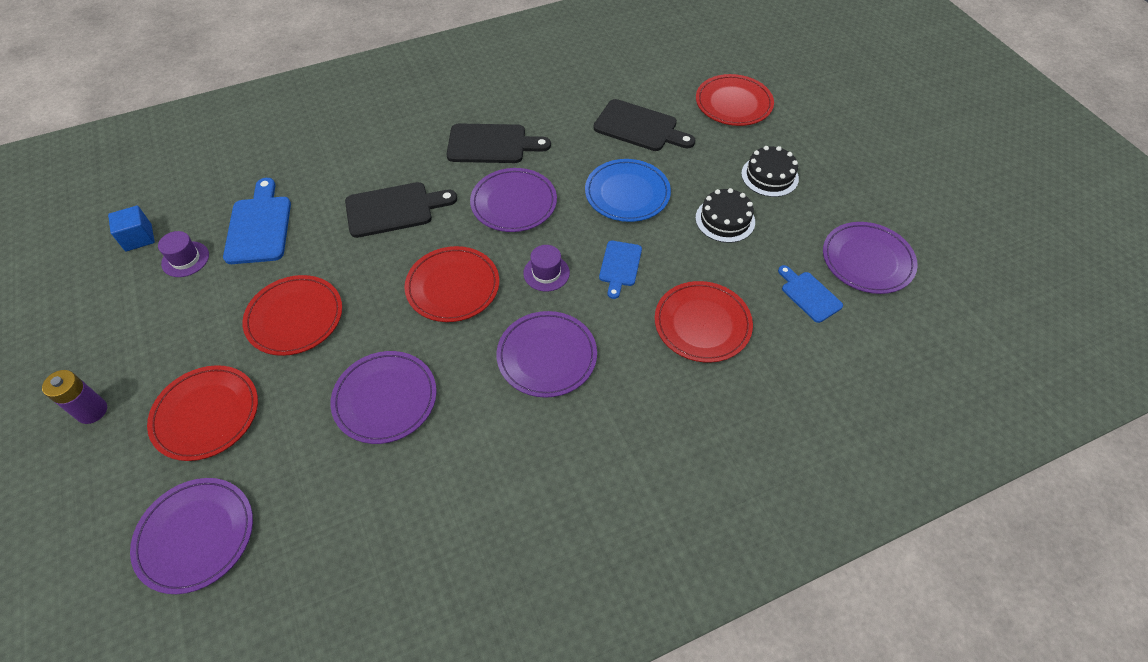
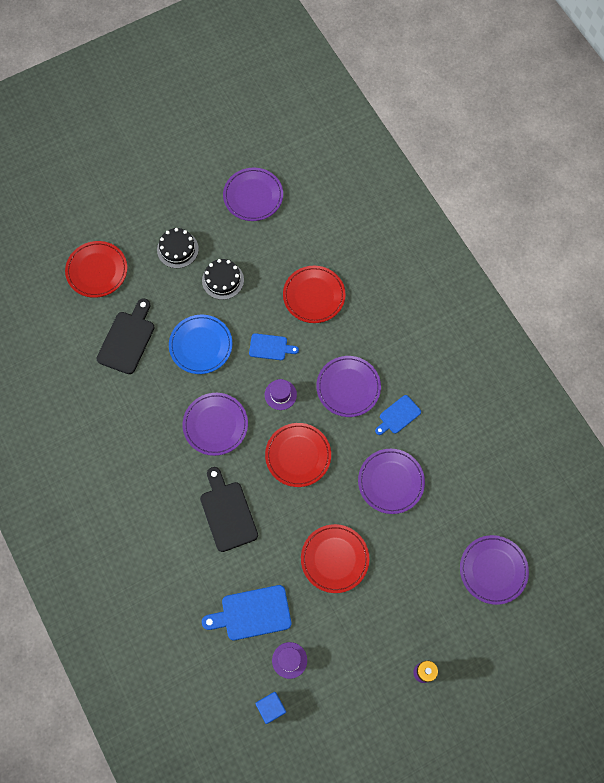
camera: 95 degrees left, 15 degrees up
(206, 414) = (416, 593): red plate -> none
(491, 144) = (151, 450): black cutting board -> none
(809, 295) = (284, 232): blue cutting board -> blue cutting board (398, 415)

